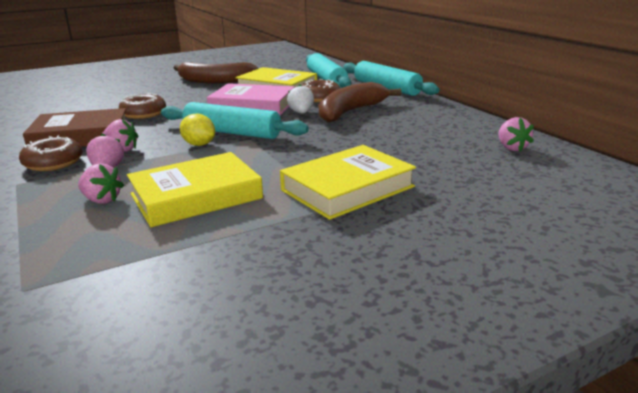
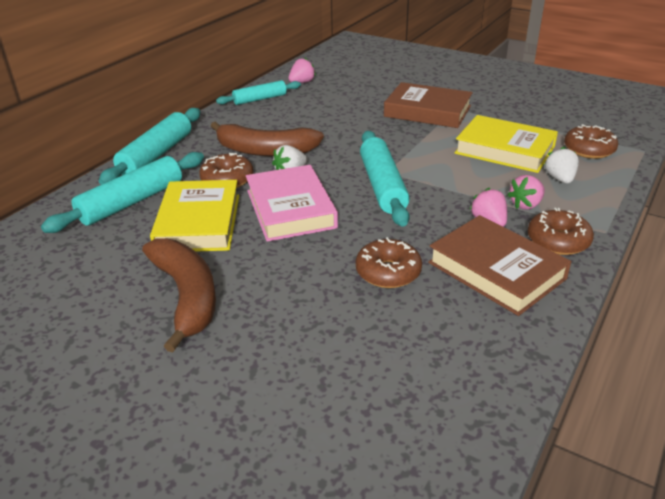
camera: 120 degrees left, 10 degrees up
(102, 200) = (560, 179): pink strawberry -> white strawberry
(104, 246) = (589, 150): none -> brown donut
(199, 144) = (428, 189): yellow lemon -> none
(347, 188) = (427, 111): yellow book -> brown book
(472, 125) = (260, 99): none -> turquoise rolling pin

